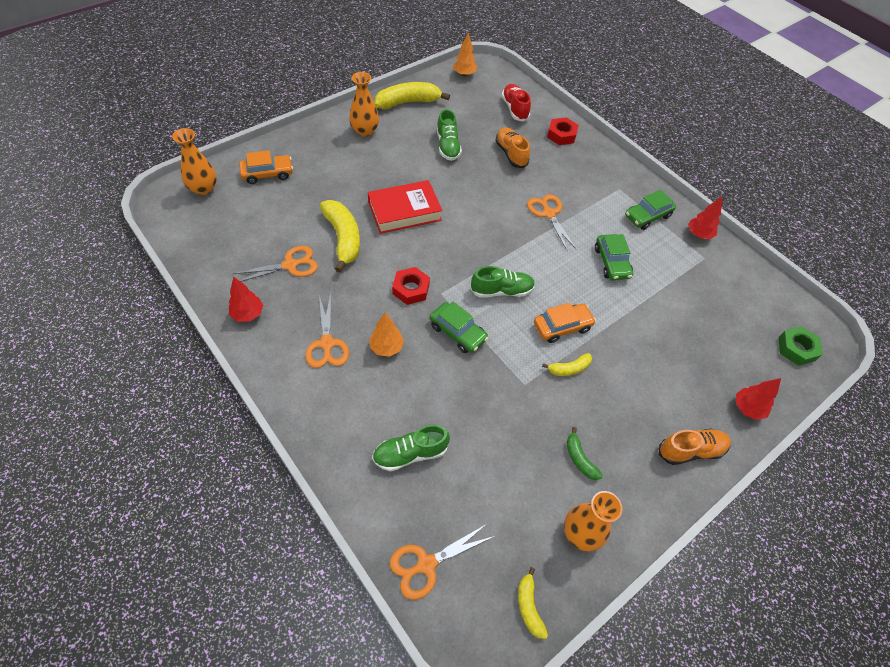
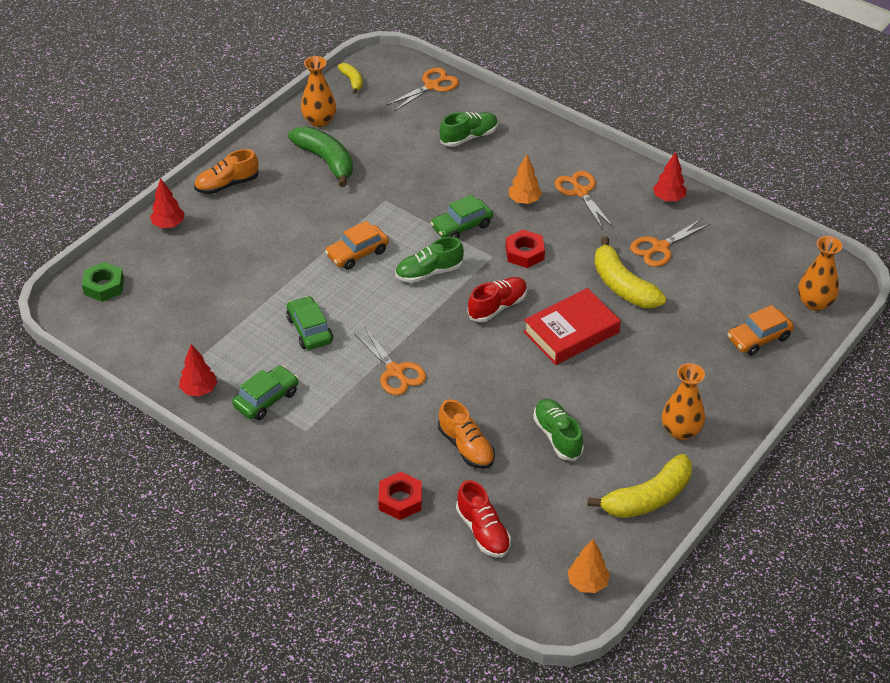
camera: 170 degrees right, 10 degrees down
(453, 245) = (497, 307): none -> red shoe
(457, 332) = (461, 226): green car -> green car turned 60 degrees counterclockwise
(569, 368) = (345, 220): yellow banana -> none
(579, 458) = (326, 161): green banana -> green banana, size x1.95

